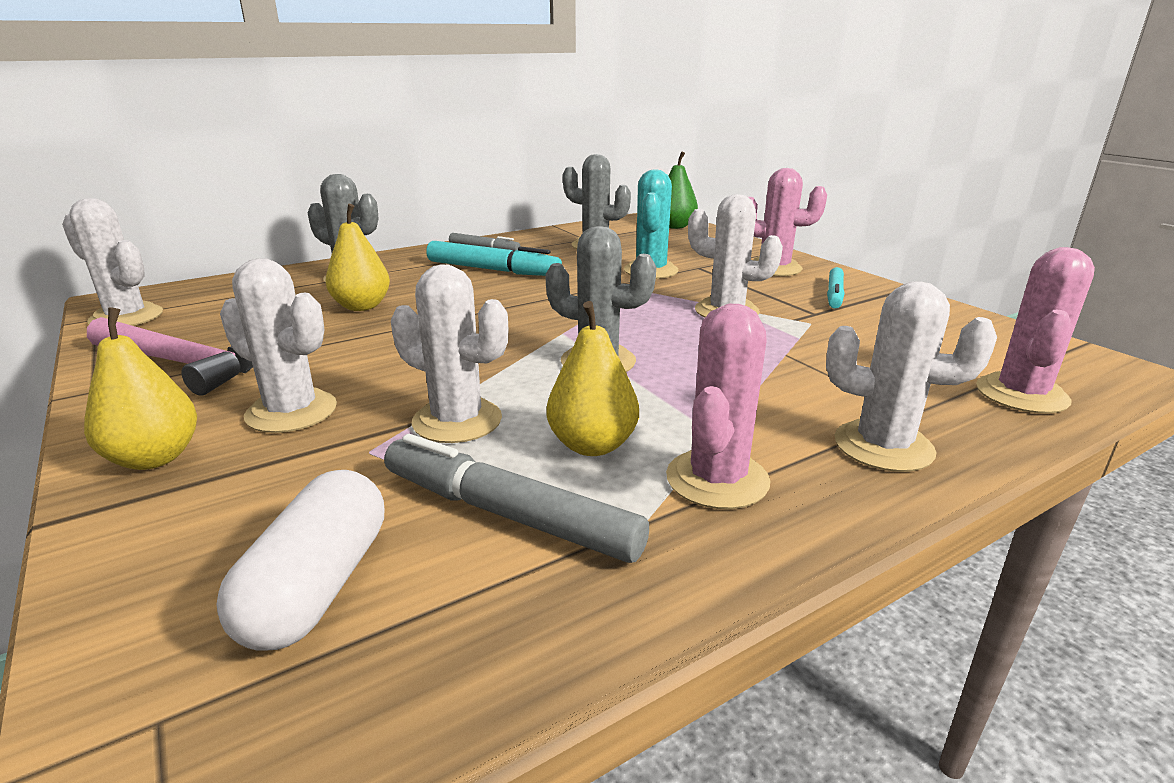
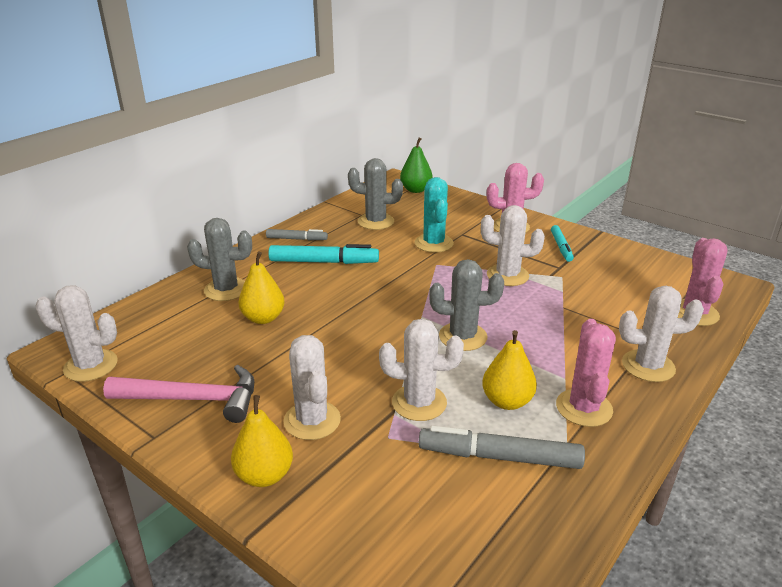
camera: 20 degrees left, 5 degrees up
(291, 411) = (312, 420): white cactus -> white cactus turned 60 degrees clockwise
(317, 586) = (443, 524): white capsule -> none

